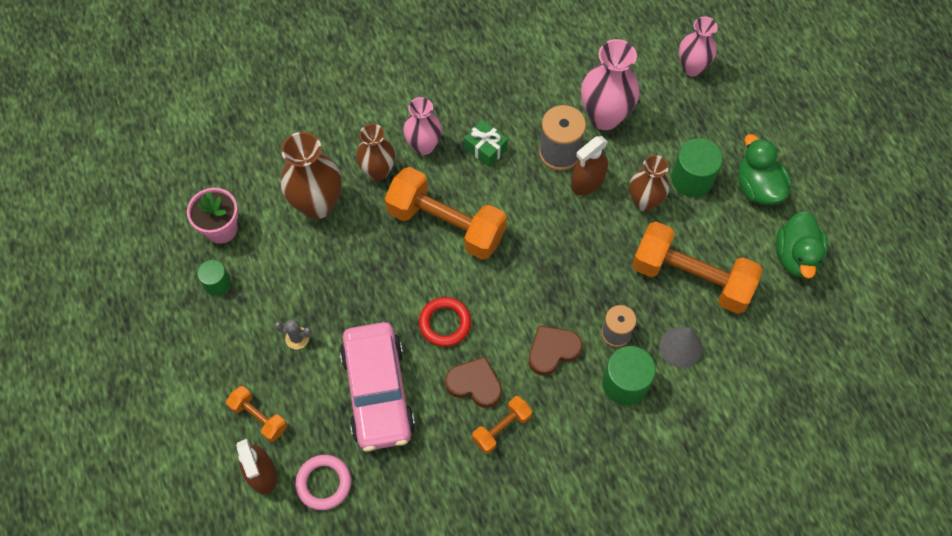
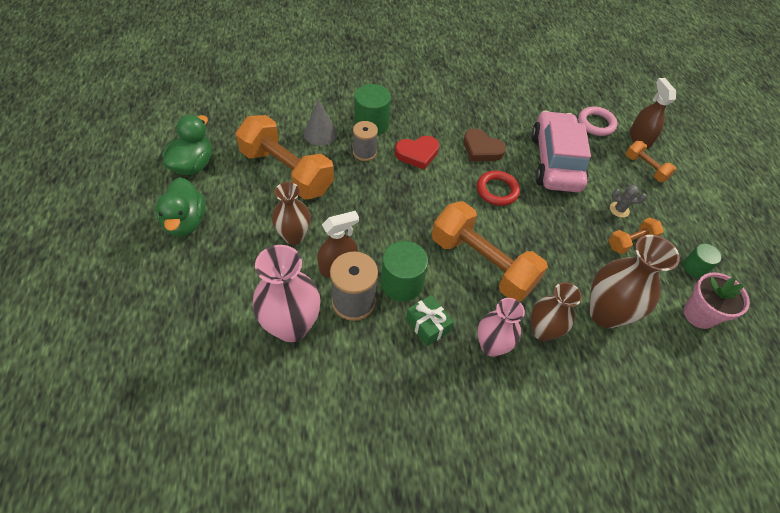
camera: 170 degrees left, 10 degrees down
(501, 428) = (468, 122): orange dumbbell -> orange dumbbell (630, 242)
(552, 351) = (417, 154): brown heart -> red heart
(692, 68) = (167, 357): pink vase -> none
(692, 178) = (239, 244): green cylinder -> green cylinder (401, 283)

